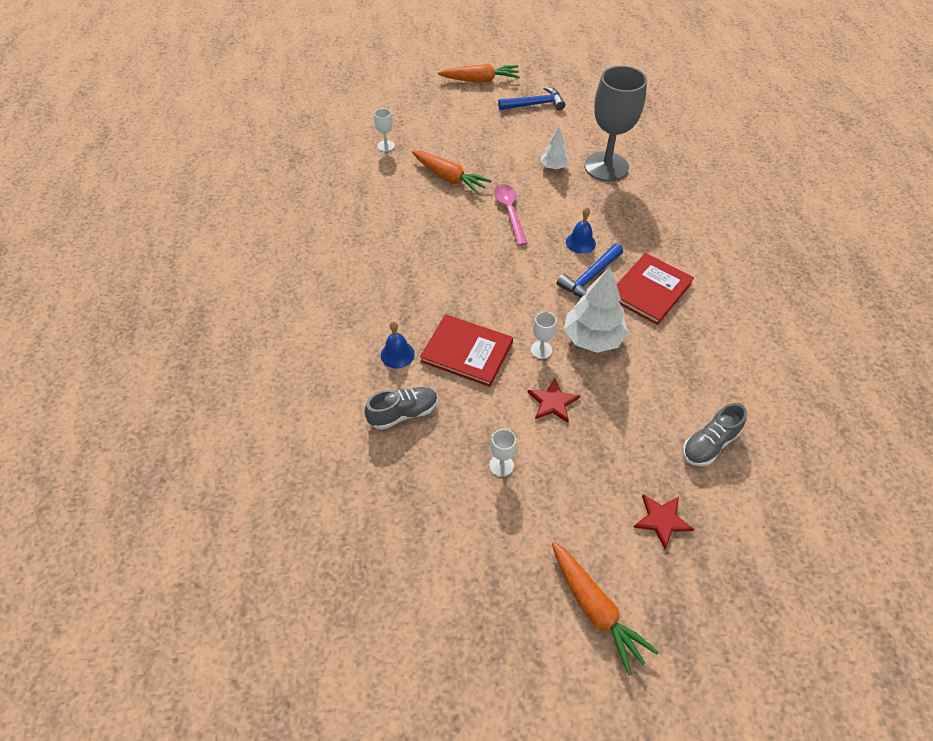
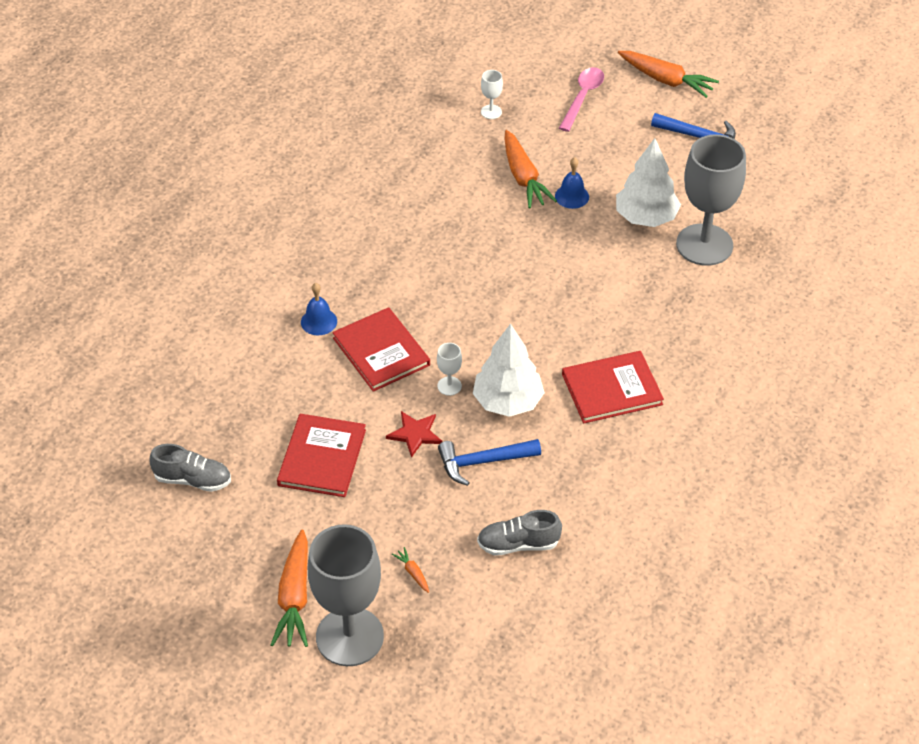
camera: 35 degrees right, 5 degrees down
(403, 413) = (280, 373): grey shoe -> grey shoe (193, 480)
(501, 465) = (322, 457): white goblet -> red book
(509, 212) = (550, 243): pink spoon -> pink spoon (582, 97)
(553, 167) = (646, 217): white tree -> white tree, size x1.79
(580, 242) = (591, 309): blue bell -> blue bell (572, 196)
(590, 277) = (564, 347): blue hammer -> blue hammer (483, 462)
(662, 520) = (413, 573): red star -> orange carrot
(671, 614) = (349, 637): none -> grey goblet

